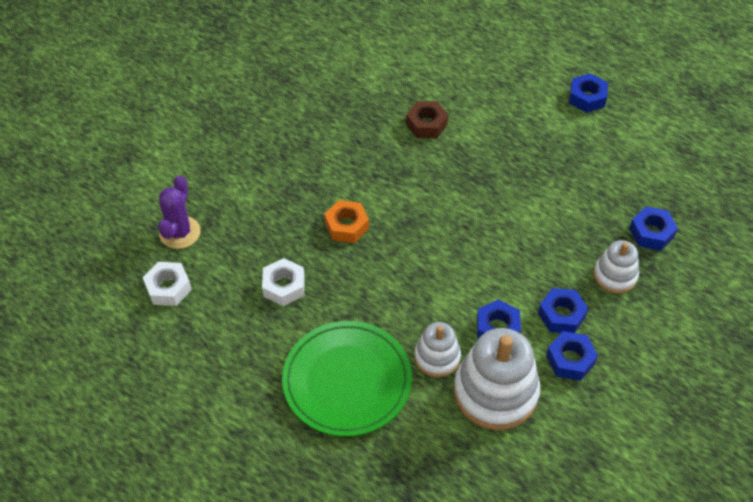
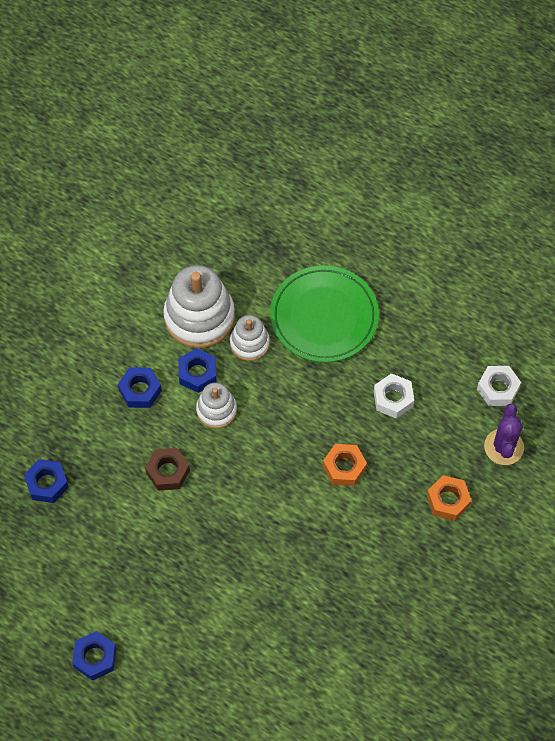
camera: 175 degrees right, 10 degrees up
(249, 191) = (448, 500): none -> orange nut
(426, 124) = (274, 603): brown nut -> brown nut (168, 472)
(570, 360) = (135, 350): blue nut -> none
(615, 275) = (87, 434): white stacking toy -> white stacking toy (216, 410)

